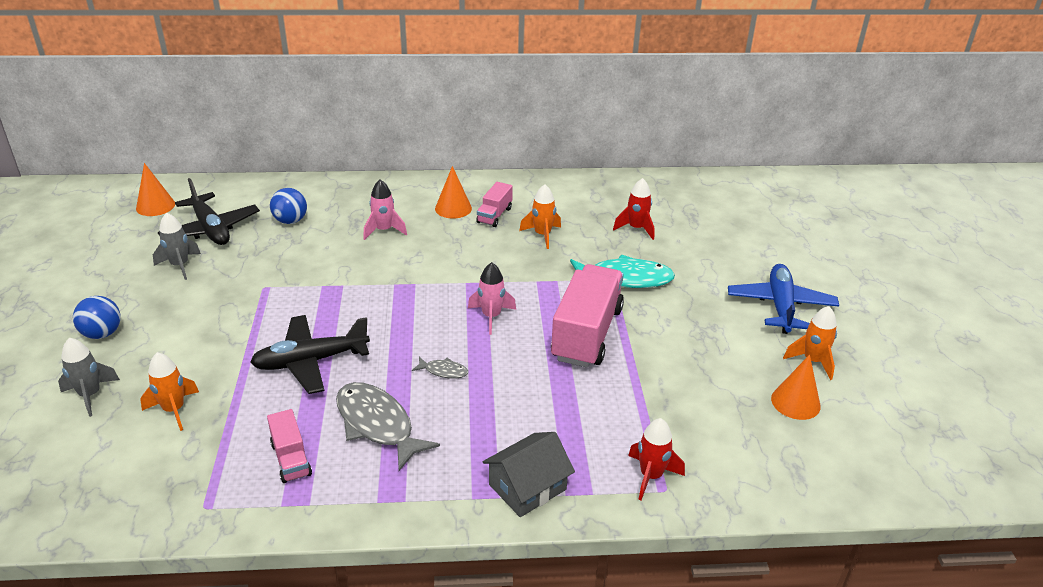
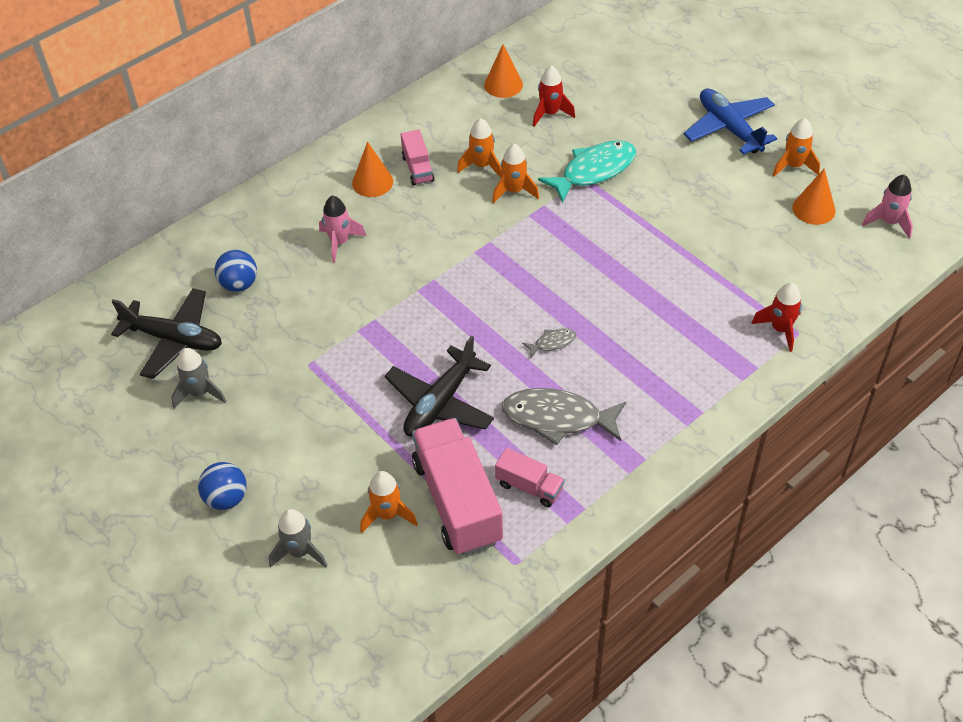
camera: 35 degrees left, 15 degrees up
(155, 206) = (78, 349): orange cone -> orange cone (503, 84)
(491, 316) = (532, 271): pink rocket -> pink rocket (888, 222)
(527, 487) = (713, 392): grey house -> none
(545, 261) = (514, 191): none -> orange rocket
(587, 334) = (619, 241): pink truck -> pink truck (457, 501)

